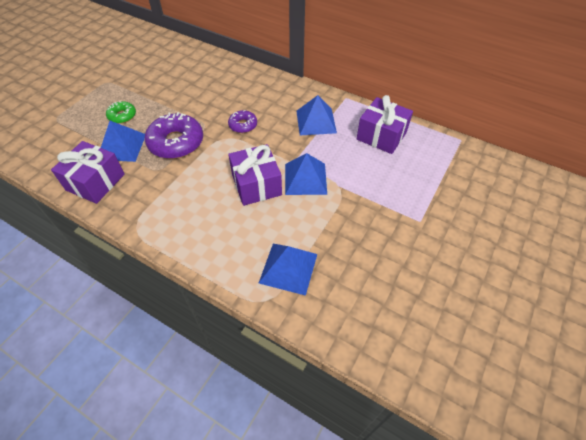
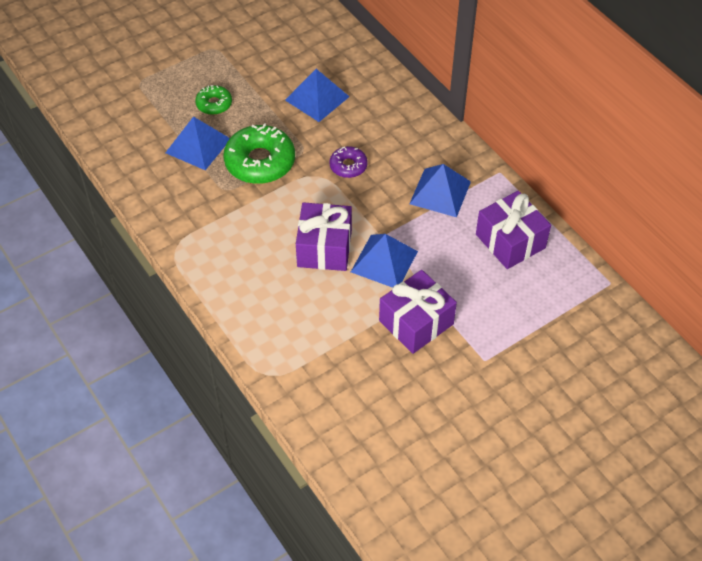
camera: 25 degrees right, 0 degrees up
(95, 182) = (154, 180): purple gift -> purple gift (416, 322)
(176, 142) = (260, 162): purple donut -> green donut
(288, 268) = (309, 352): blue pyramid -> blue pyramid (317, 98)

